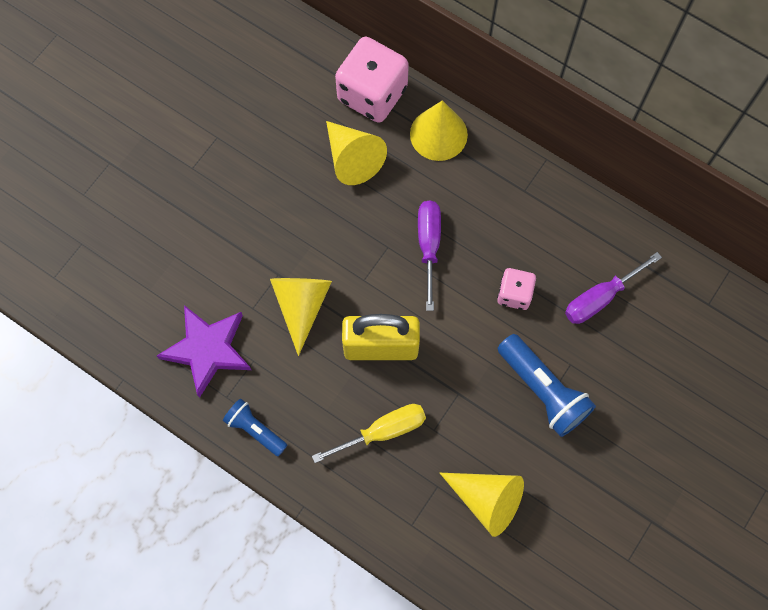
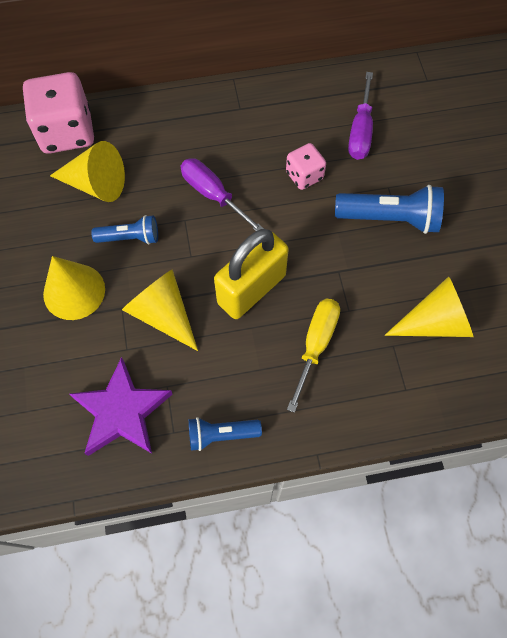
camera: 45 degrees left, 5 degrees down
(335, 225) = (130, 237): none -> blue flashlight
(438, 134) = (143, 120): yellow cone -> yellow cone (74, 291)

